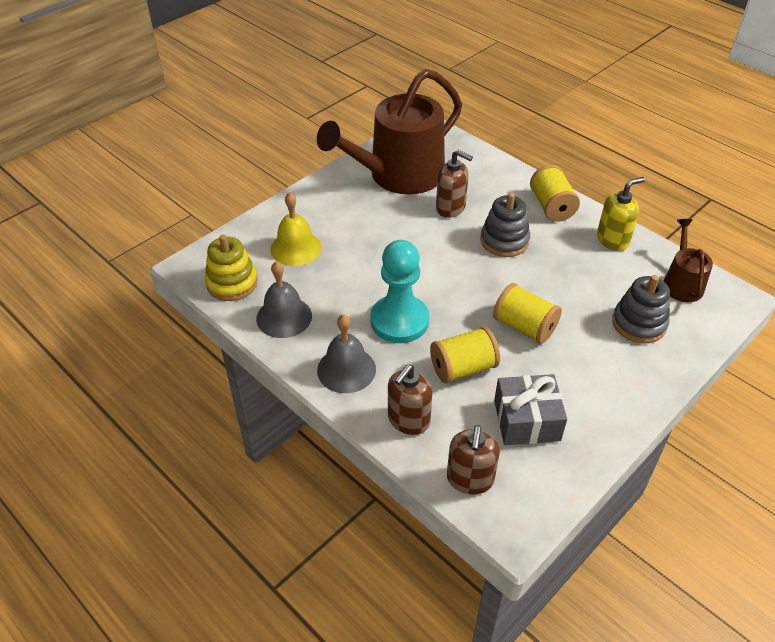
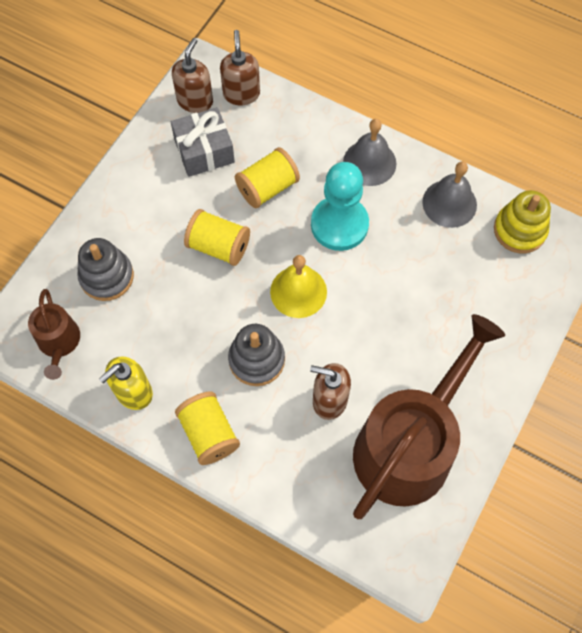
camera: 165 degrees right, 20 degrees up
(296, 248) = (479, 292): yellow bell -> yellow bell (298, 291)
(408, 420) = (301, 129): brown soap dispenser -> brown soap dispenser (195, 101)

